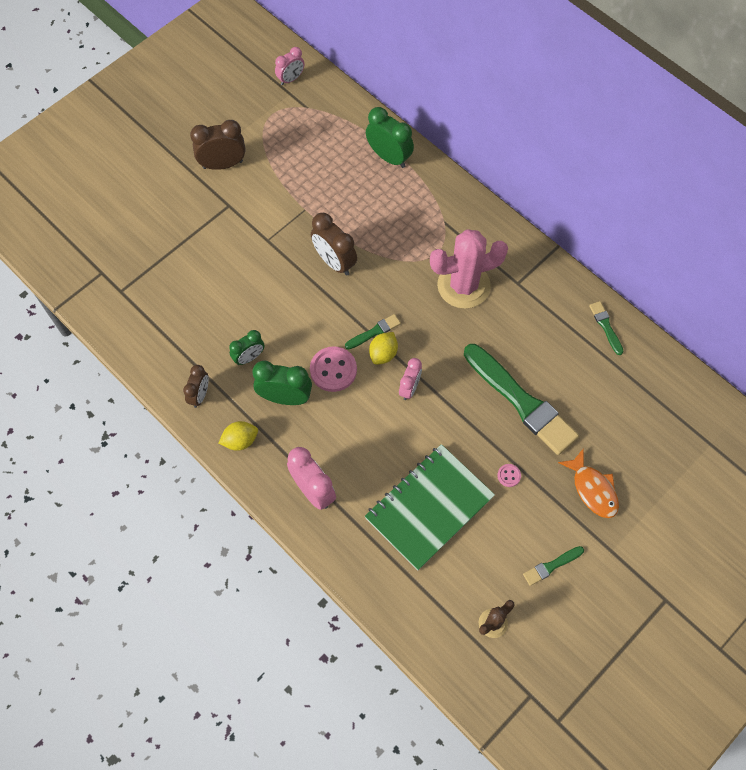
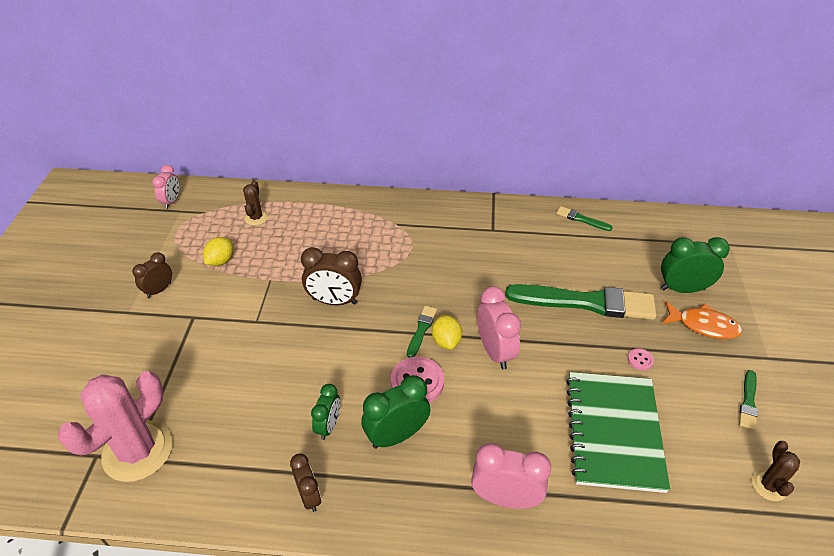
camera: 40 degrees left, 20 degrees down
(223, 164) = (159, 290): brown clock -> brown clock, size x0.63
(240, 440) = (391, 508): yellow lemon -> yellow lemon (221, 261)
(341, 140) = (256, 218): none -> brown cactus
(389, 157) = (308, 208): green clock -> green clock (682, 289)
(409, 388) = (495, 351): pink clock -> pink clock, size x1.58
(463, 285) = (456, 255): pink cactus -> pink cactus (138, 451)

